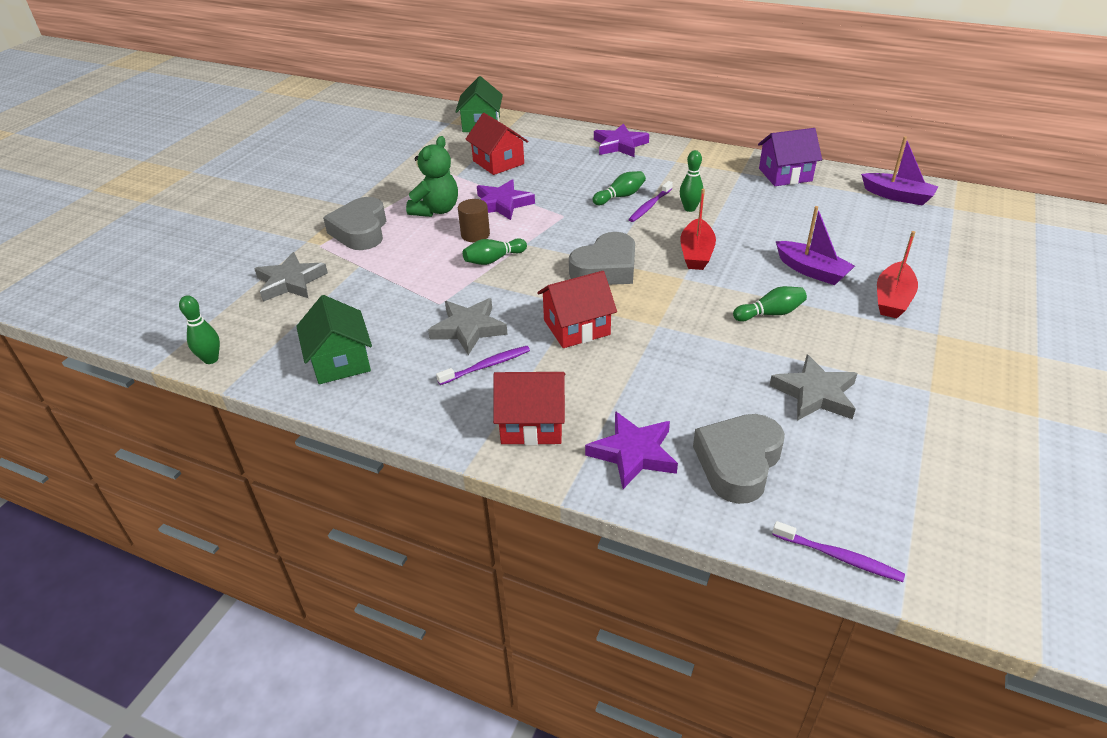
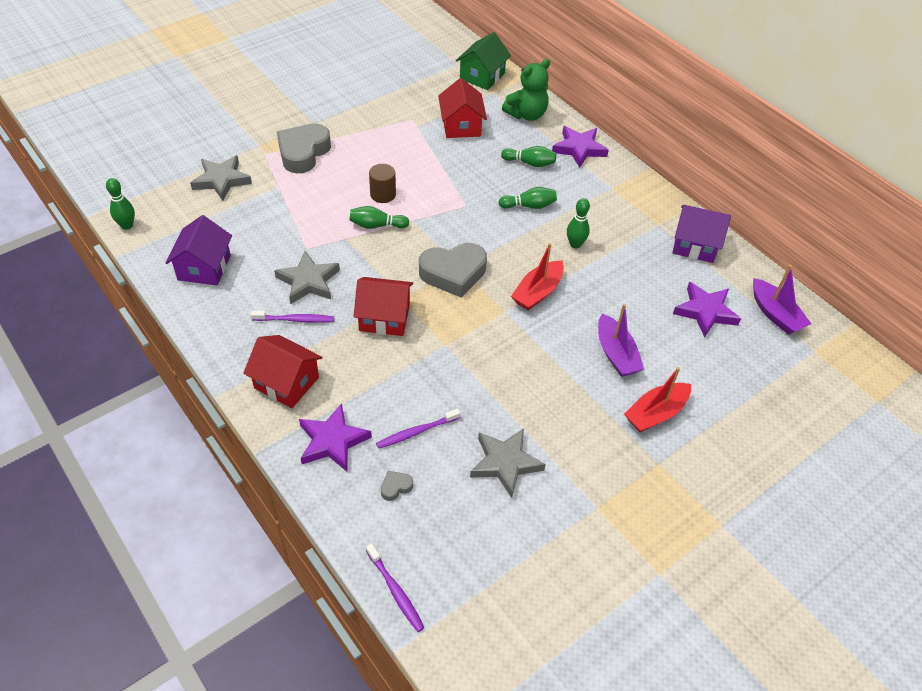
camera: 25 degrees right, 10 degrees up
(340, 361) = (204, 267): green house -> purple house
(436, 210) = (373, 156): green teddy bear -> green teddy bear (526, 114)
(502, 204) = (428, 172): purple star -> purple star (705, 311)
(649, 206) = (544, 227): purple toothbrush -> purple toothbrush (416, 432)
(738, 463) = (395, 487): grey heart -> grey heart, size x0.41
(770, 313) = (541, 377): green bowling pin -> green bowling pin (530, 163)

